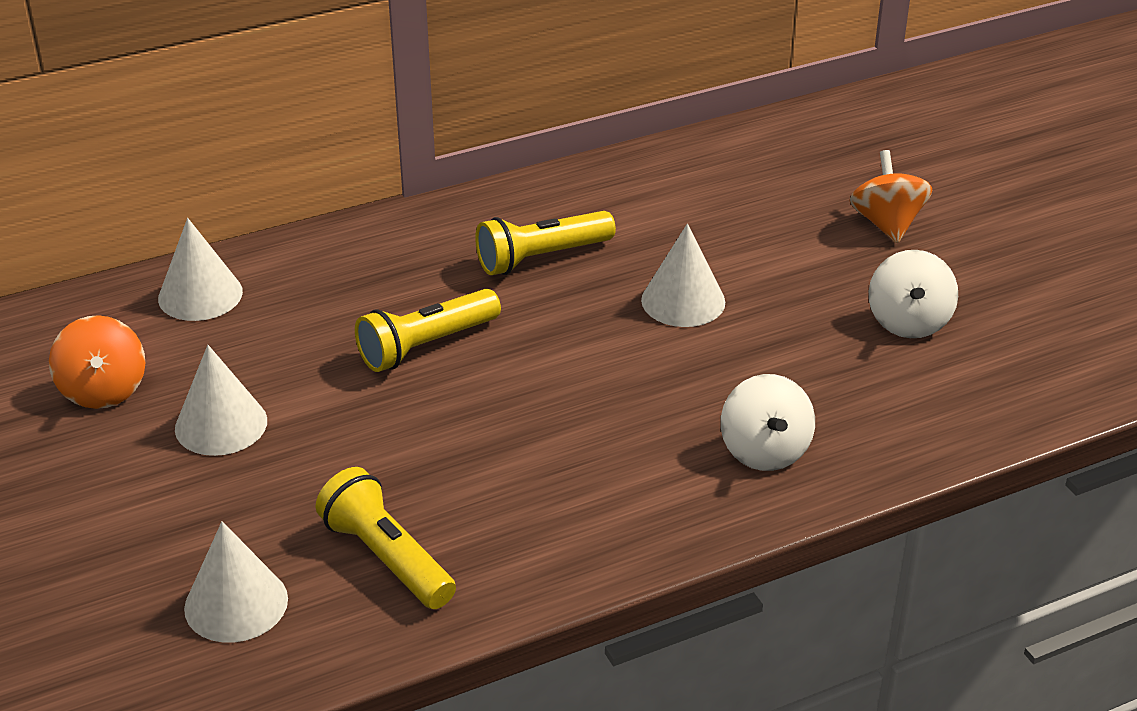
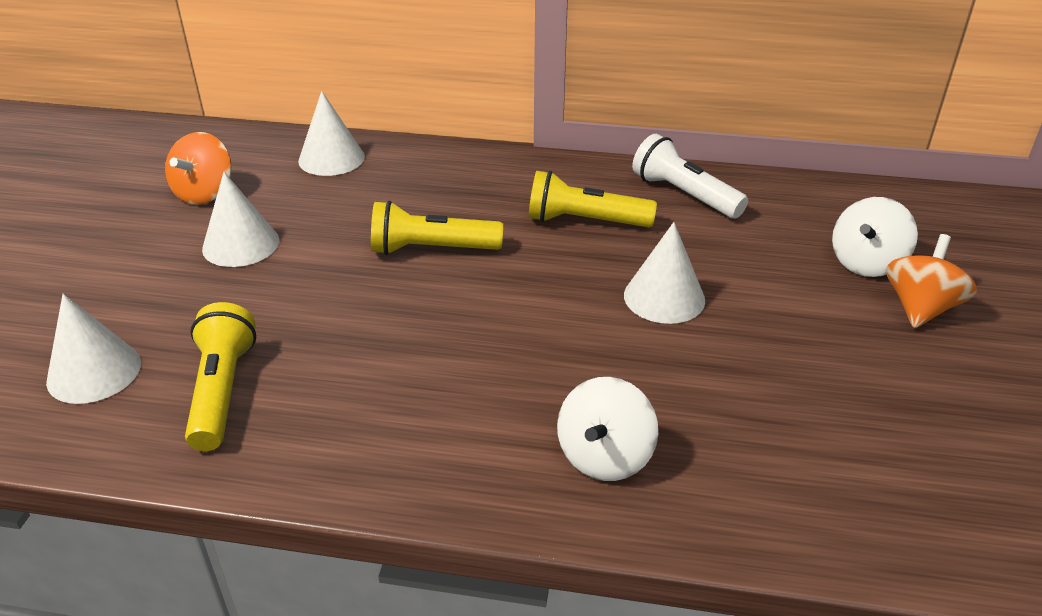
camera: 35 degrees right, 0 degrees up
(605, 194) = (684, 195): none -> white flashlight
(908, 322) = (862, 403): white spinning top -> white spinning top (866, 263)

